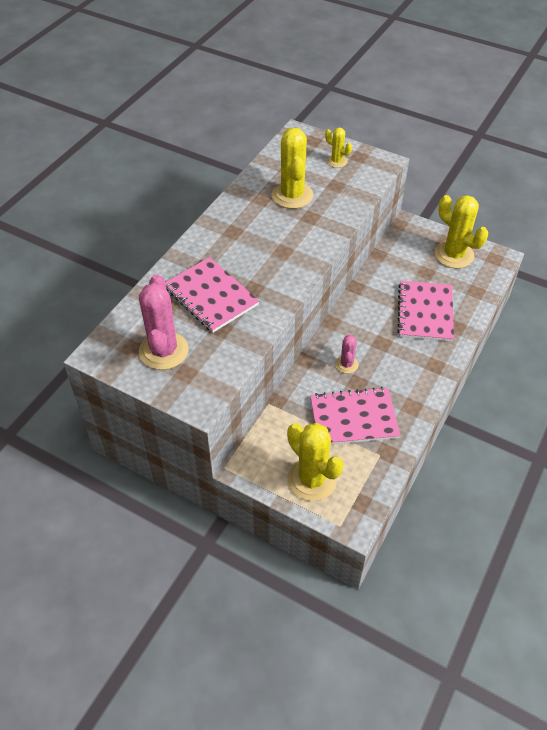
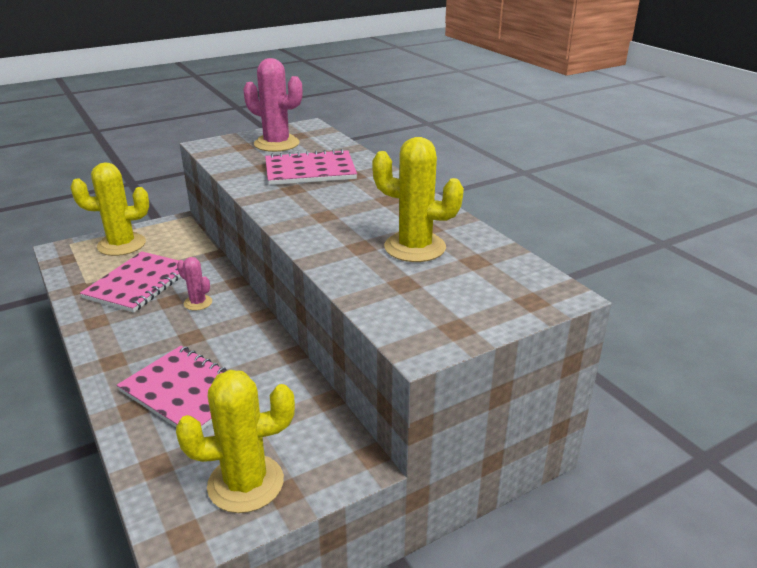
camera: 120 degrees right, 20 degrees down
(336, 161) = (460, 303): yellow cactus -> none

